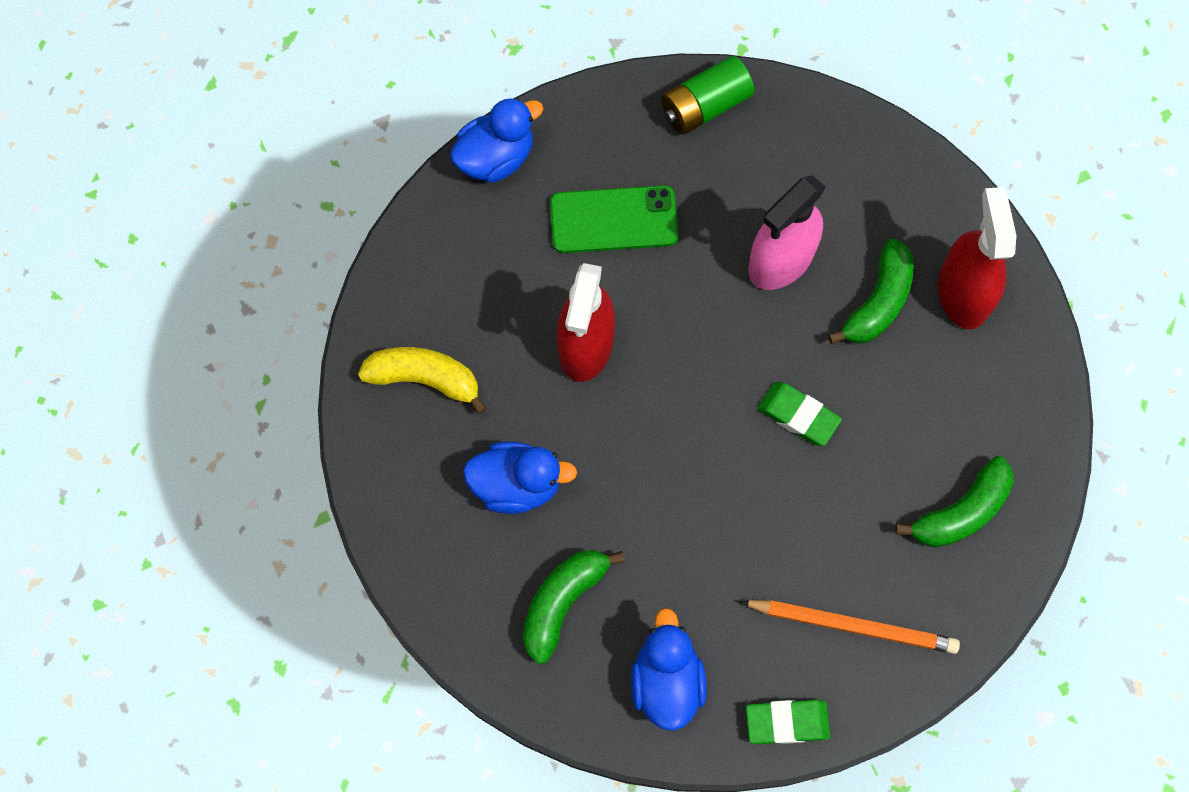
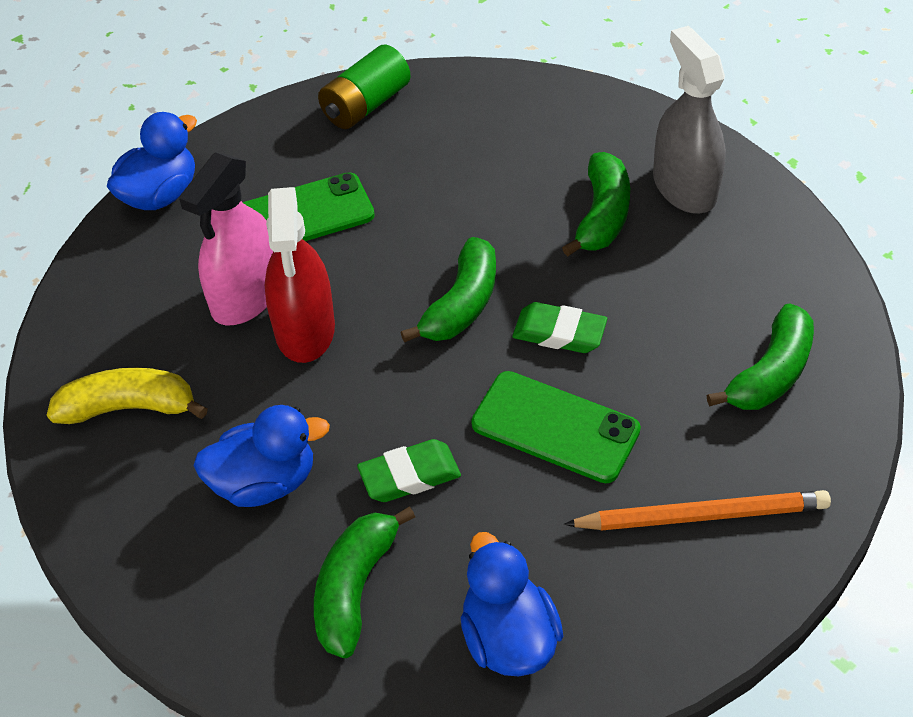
camera: 15 degrees left, 20 degrees down
(725, 360) = (461, 304): none -> green banana
(763, 507) = (555, 427): none -> green phone
(781, 260) = (488, 206): pink spray bottle -> pink spray bottle (246, 296)
(787, 722) = (668, 639): green eraser -> green eraser (409, 475)
(963, 293) = (684, 187): red spray bottle -> grey spray bottle

